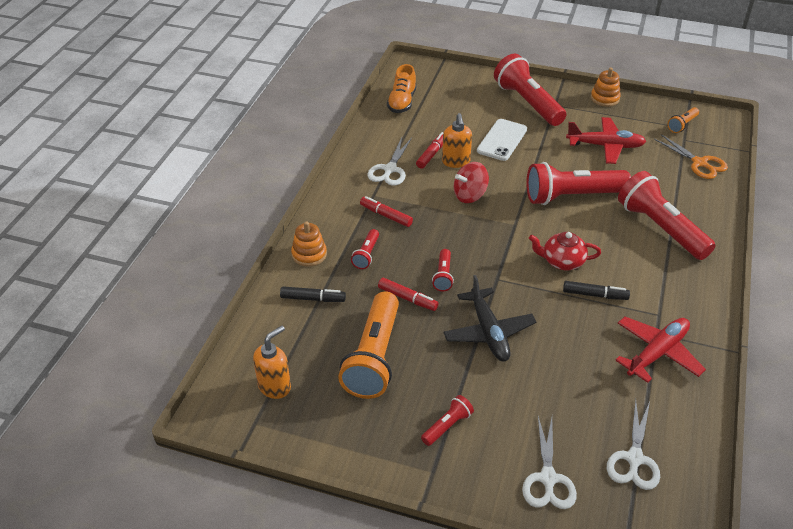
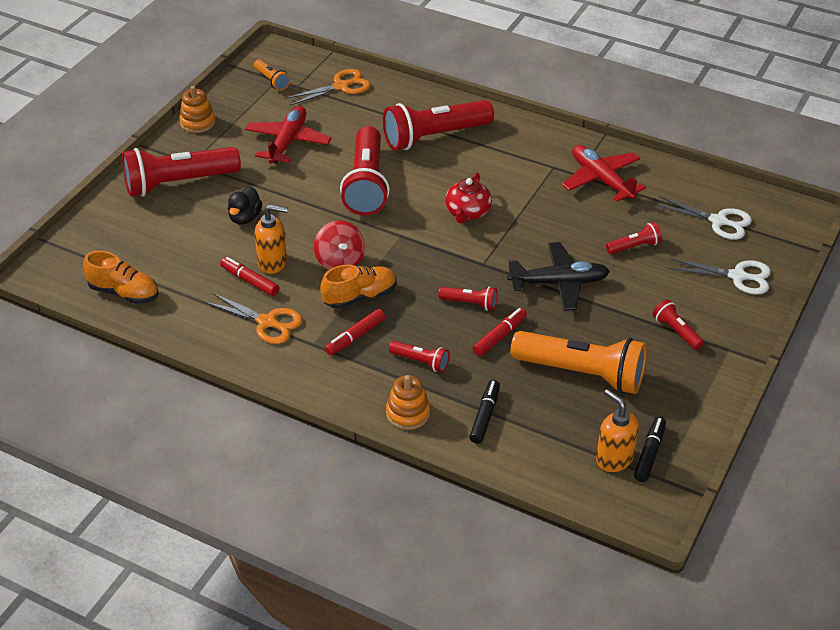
camera: 80 degrees left, 0 degrees up
(390, 169) = (267, 322): white scissors -> orange scissors
(432, 212) = (360, 297): none -> orange shoe
(502, 140) = (245, 218): white phone -> black duck
(562, 386) = (634, 246): none -> red flashlight
(595, 295) = (520, 201): black marker -> black marker (649, 453)

